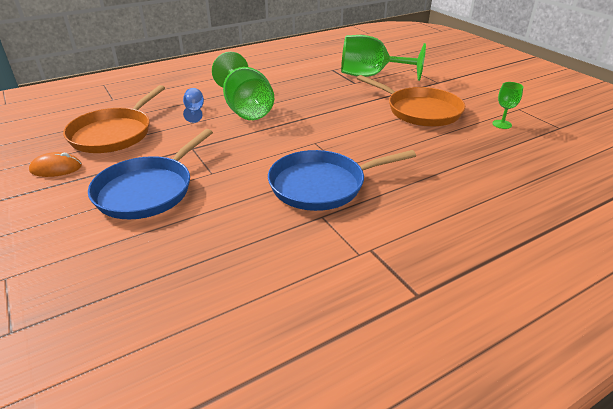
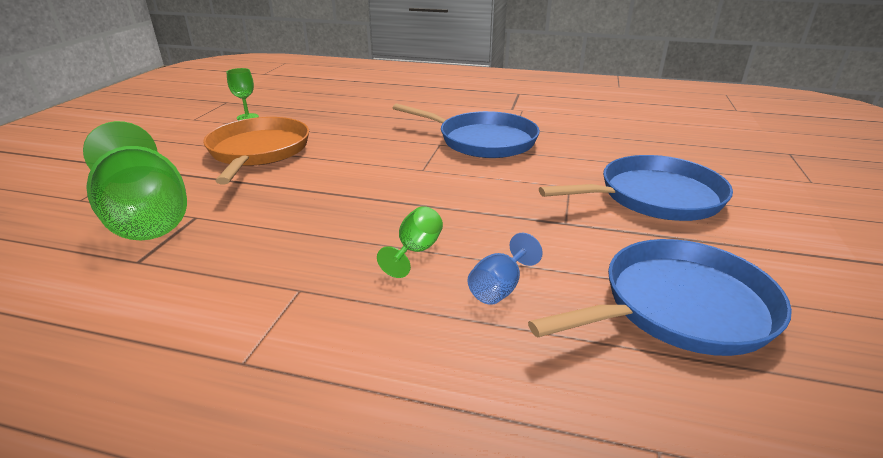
camera: 135 degrees left, 5 degrees down
(56, 168) = (790, 277): orange mouse -> none
(114, 133) = (679, 307): orange pan -> blue pan
(245, 108) = (416, 251): green goblet -> green goblet, size x0.44

